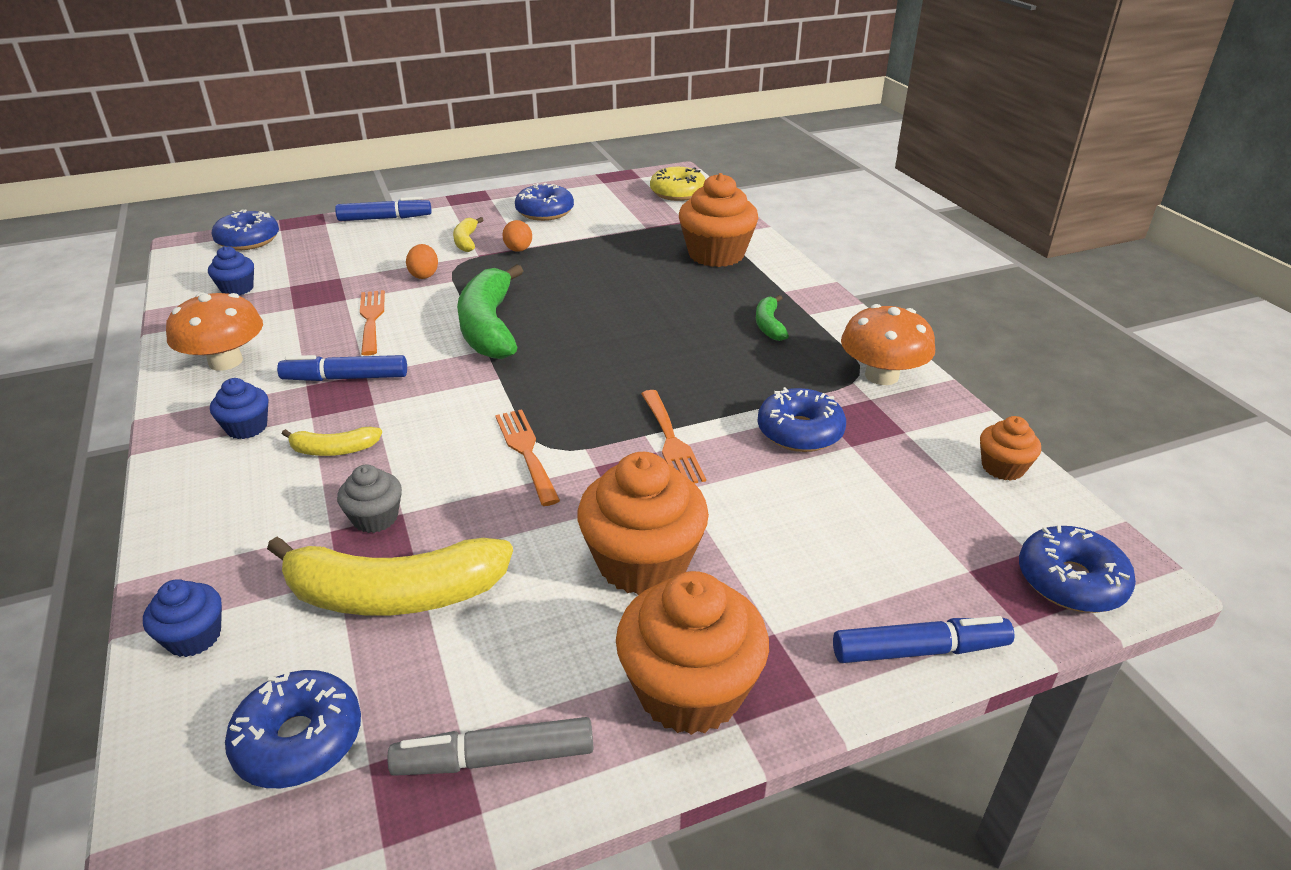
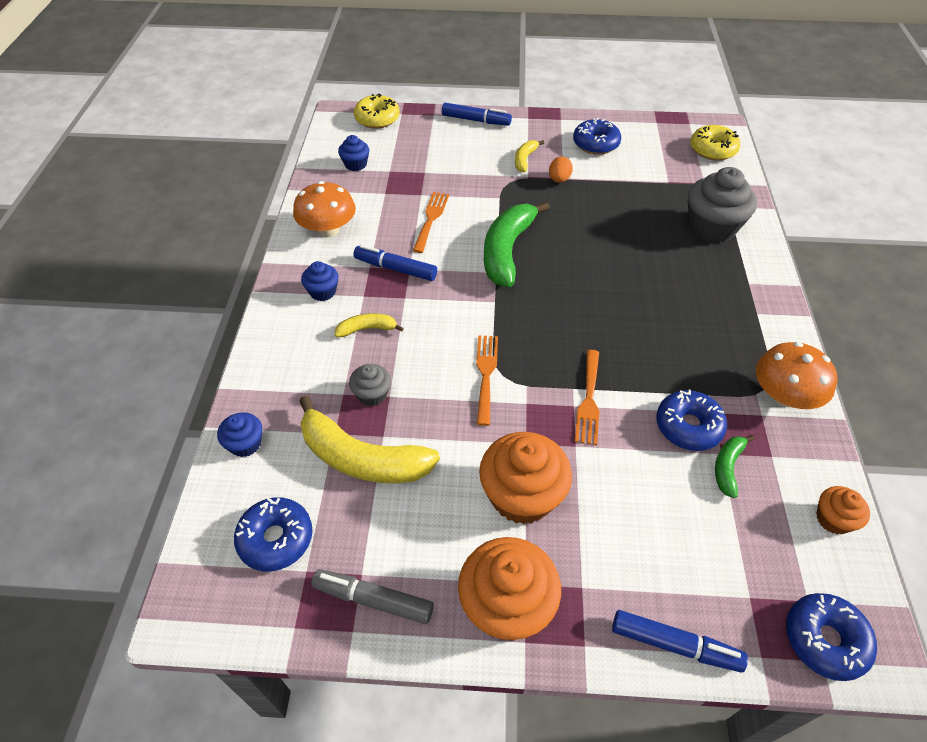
camera: 25 degrees right, 15 degrees up
(248, 240) = (377, 119): blue donut -> yellow donut
(334, 450) = (367, 329): yellow banana -> yellow banana turned 150 degrees clockwise
(424, 275) = (482, 186): orange egg -> none
(716, 254) = (711, 227): orange cupcake -> grey cupcake
(769, 325) = (718, 315): green banana -> green banana (727, 467)

